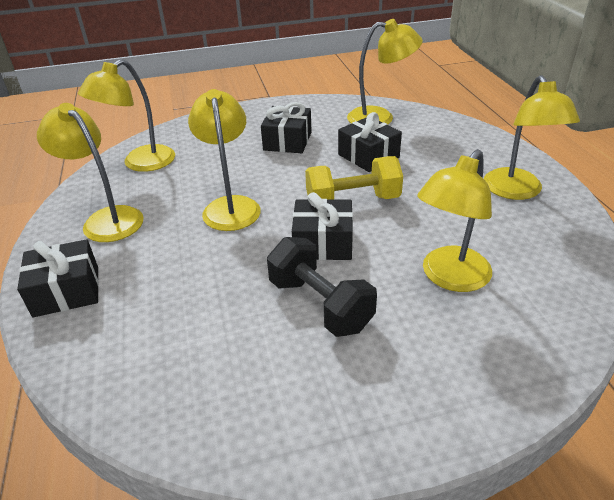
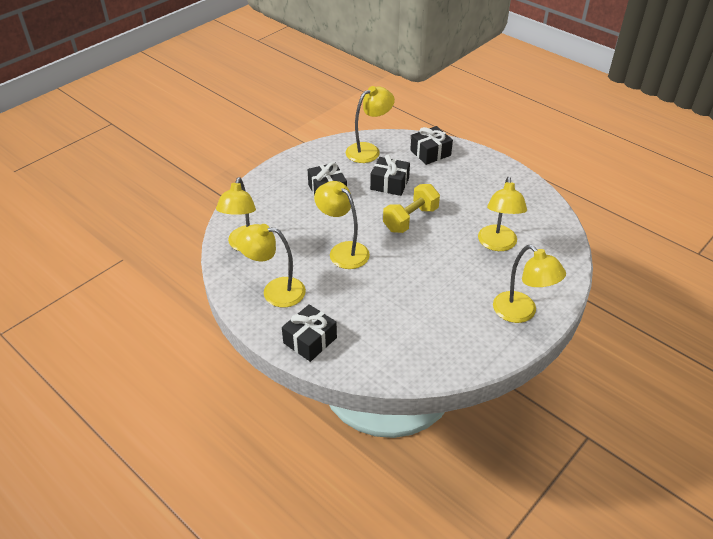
camera: 35 degrees left, 5 degrees up
(320, 304) = (451, 285): black dumbbell -> none
(323, 243) = (419, 252): black gift -> black gift (430, 153)
(516, 191) = (490, 179): yellow lamp -> yellow lamp (521, 313)

